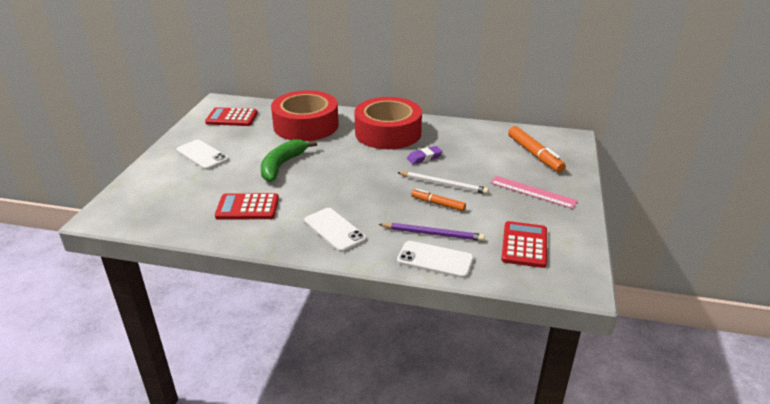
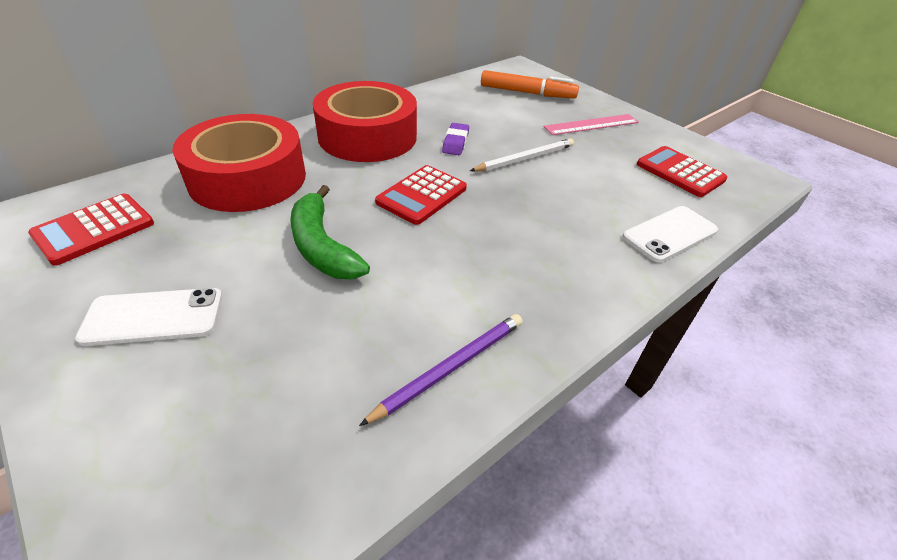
camera: 55 degrees left, 10 degrees up
(247, 207) = (396, 336): red calculator -> red calculator (421, 195)
(334, 230) = (544, 277): white phone -> none
(433, 234) = (617, 211): purple pencil -> purple pencil (450, 367)
(438, 204) = (560, 180): orange marker -> none

